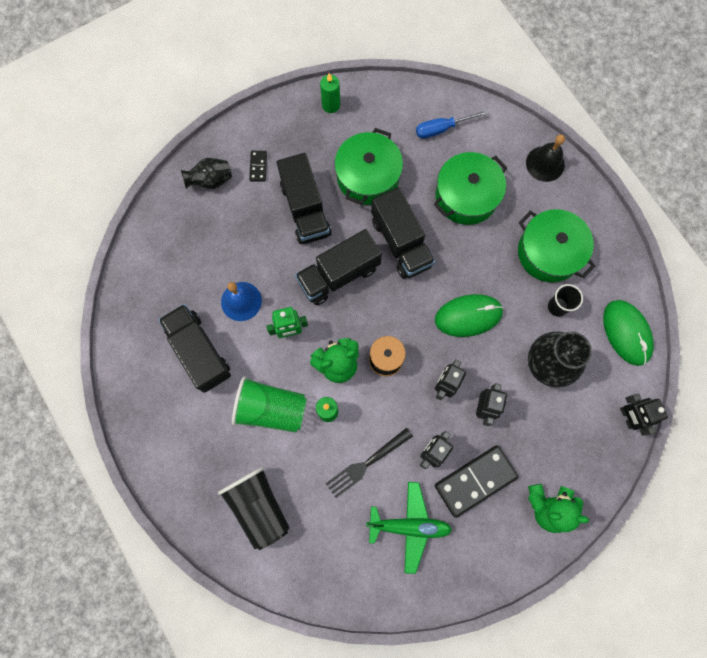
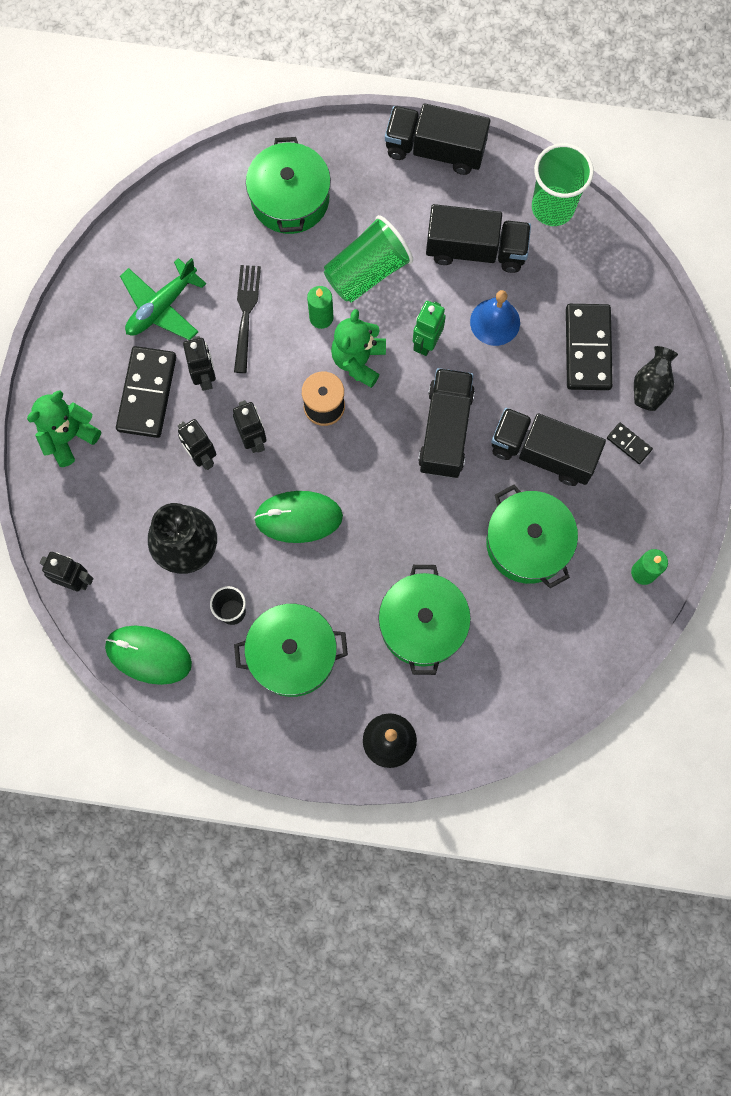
camera: 130 degrees right, 0 degrees up
(129, 327) = (552, 207): none -> green cup
(214, 233) = (587, 348): none -> black domino
(259, 506) = (290, 199): black cup -> green pot
(401, 242) = (428, 517): black truck -> black truck (435, 150)
(442, 129) = (520, 666): blue screwdriver -> none
(468, 316) = (298, 517): green mouse -> green mouse turned 60 degrees clockwise

